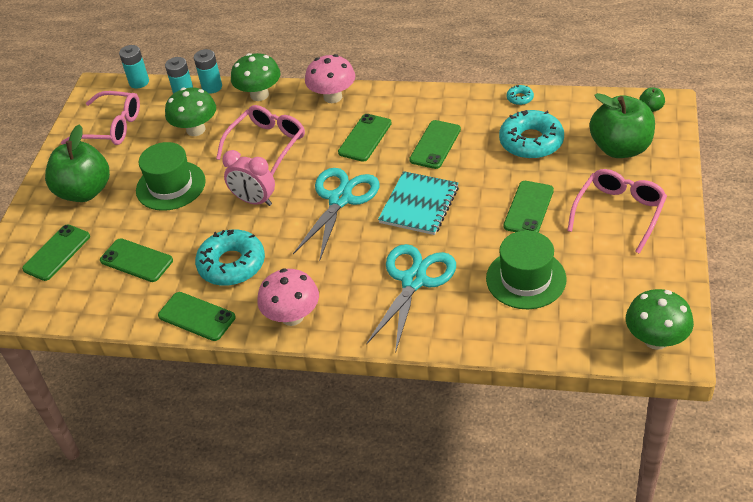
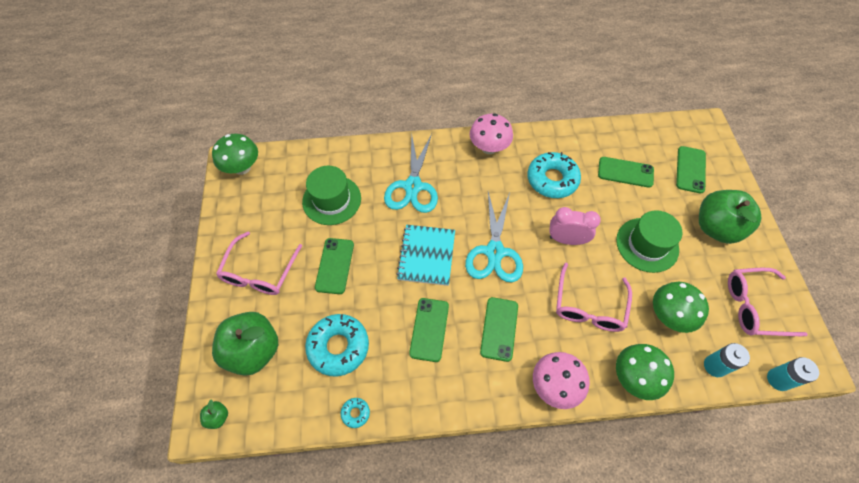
camera: 160 degrees right, 15 degrees up
(197, 316) = (554, 138): green phone -> none
(212, 87) = (693, 383): turquoise battery -> none

